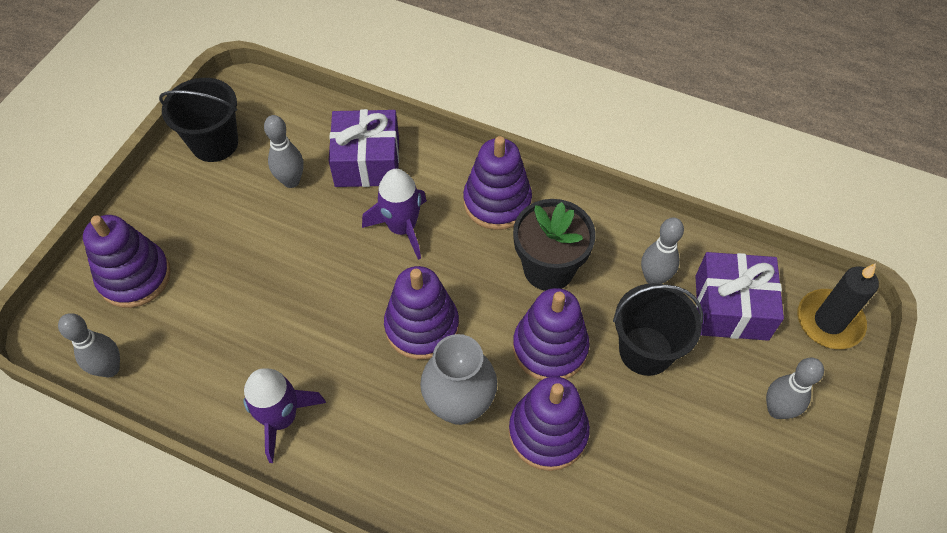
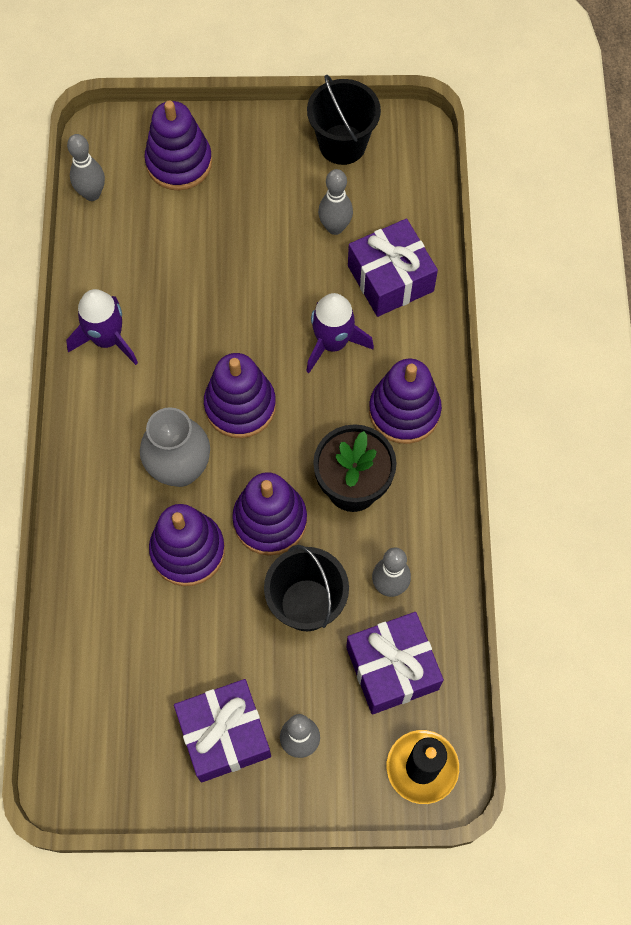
camera: 65 degrees right, 10 degrees up
(749, 474) = (224, 735): none -> purple gift

